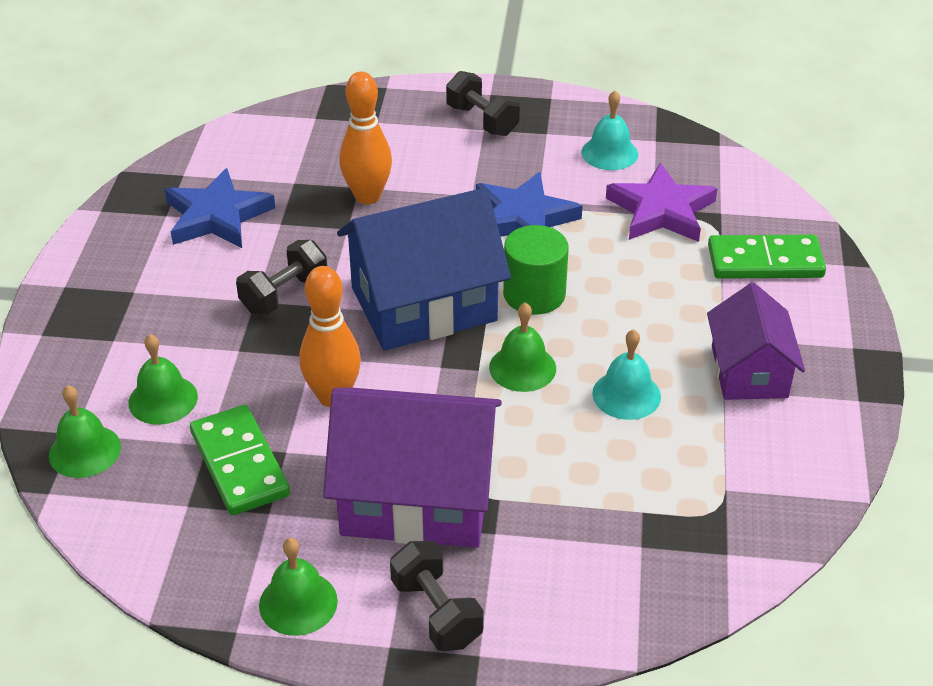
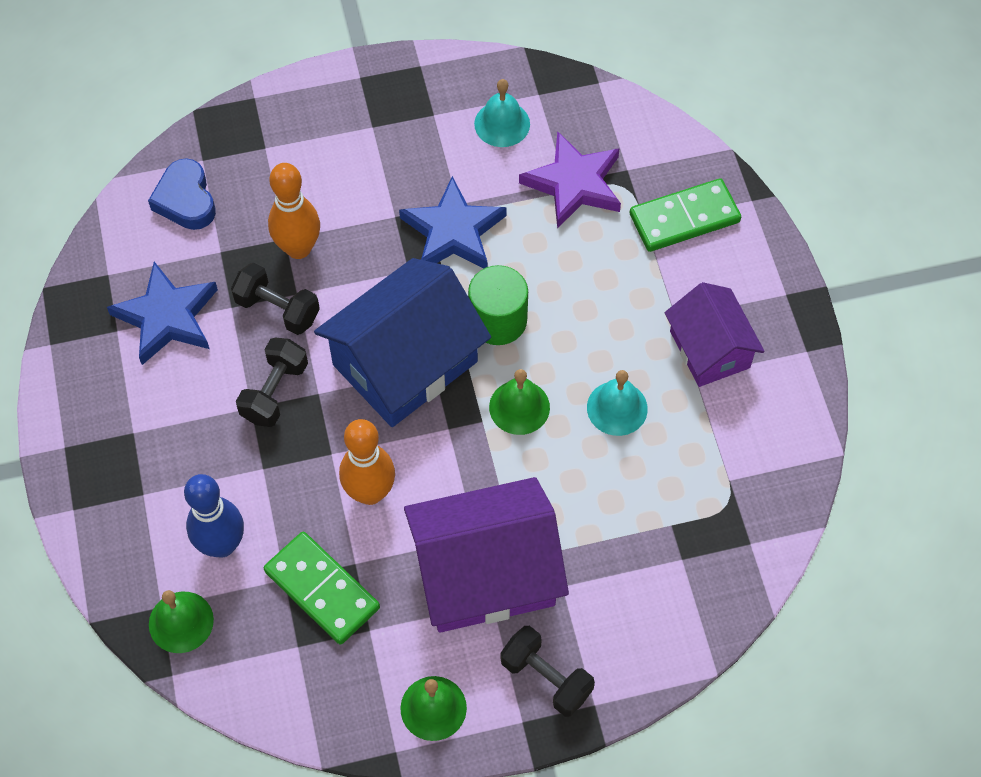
camera: 20 degrees left, 20 degrees up
(163, 399) = (222, 544): green bell -> blue bowling pin
(284, 140) = (186, 200): none -> blue heart
(482, 120) = (366, 116): black dumbbell -> black dumbbell (277, 309)

